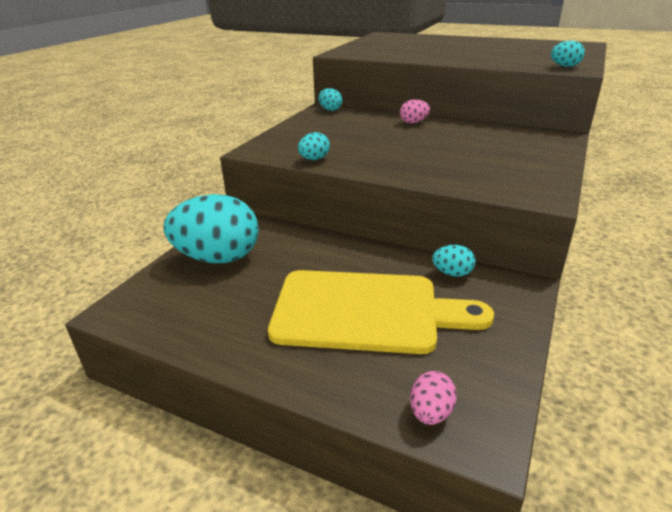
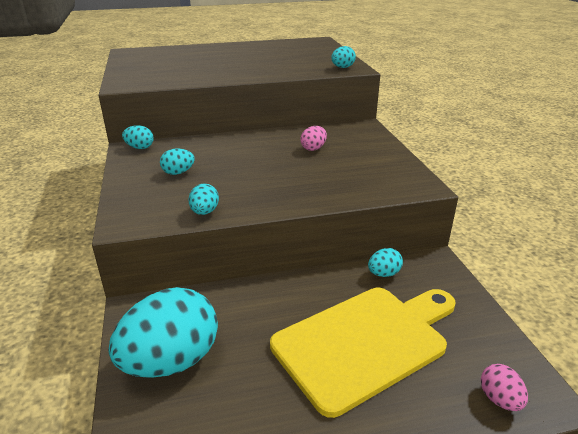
camera: 40 degrees left, 0 degrees up
(333, 131) = (178, 172): none -> turquoise egg
(413, 122) = (240, 142): pink egg -> pink egg (313, 148)

